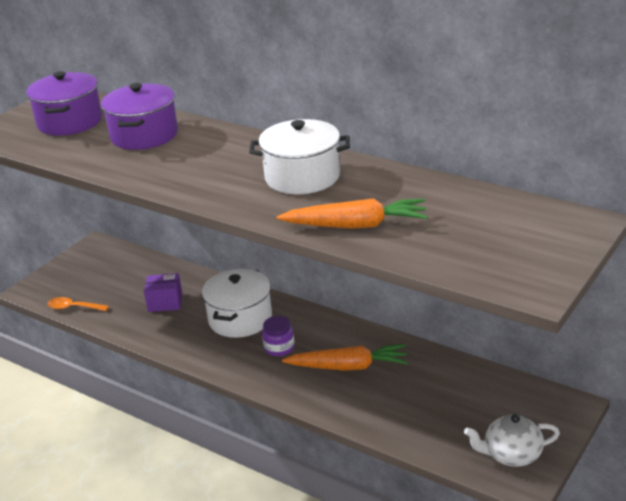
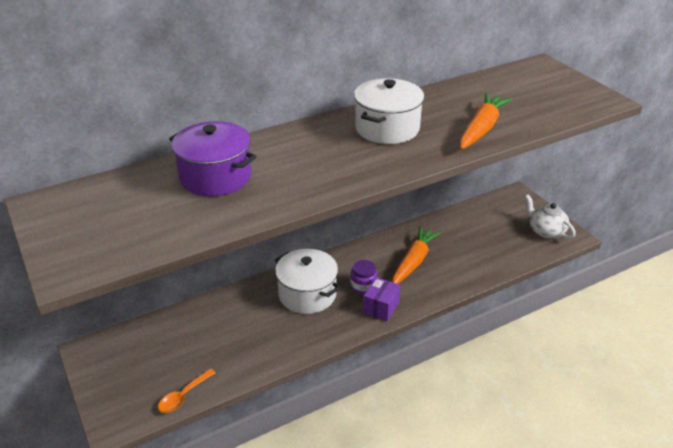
camera: 65 degrees left, 5 degrees up
(70, 122) = (120, 211): purple pot -> none
(165, 302) = (240, 330): purple box -> purple box (381, 307)
(511, 455) = (546, 231): white teapot -> white teapot turned 120 degrees clockwise

